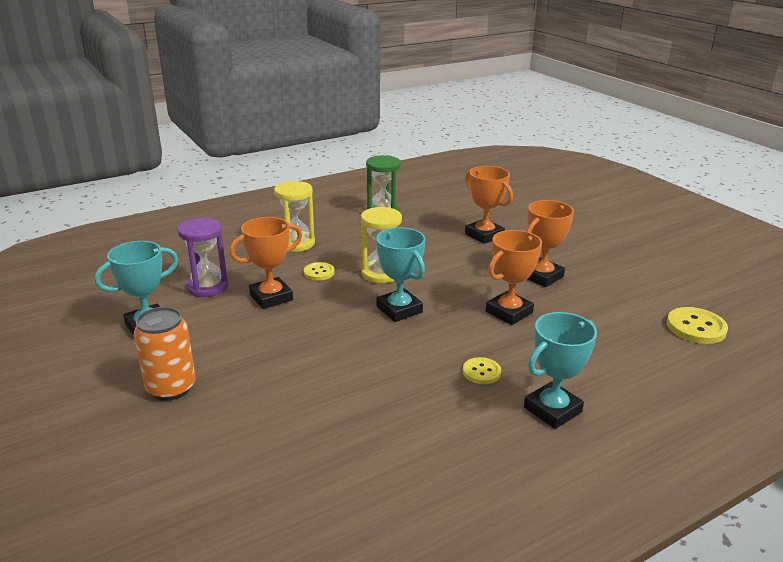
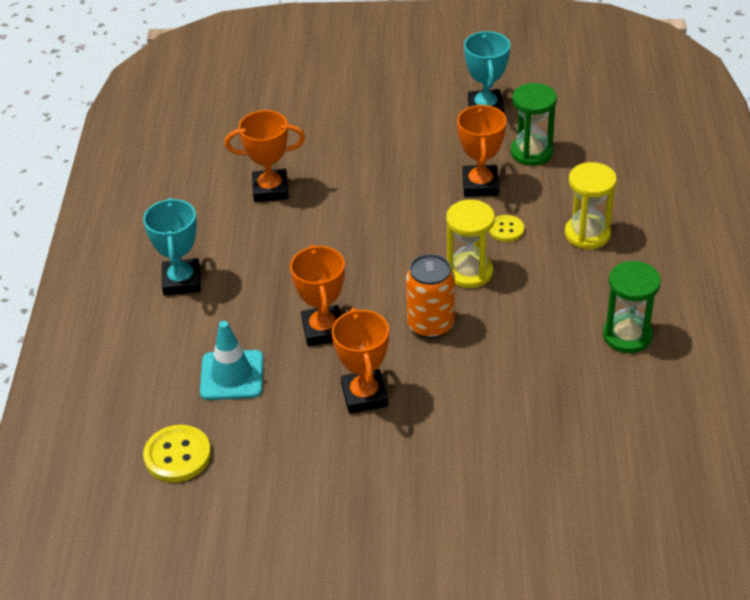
camera: 125 degrees right, 15 degrees up
(171, 388) = (386, 106): orange can -> orange can (431, 325)
(207, 287) = (531, 152): purple hourglass -> green hourglass
(399, 309) = (391, 257): turquoise trophy -> none
(481, 372) = (258, 266): yellow button -> none
(484, 235) = (498, 401): orange trophy -> orange trophy (270, 190)
(603, 334) = (232, 375): none -> turquoise traffic cone

